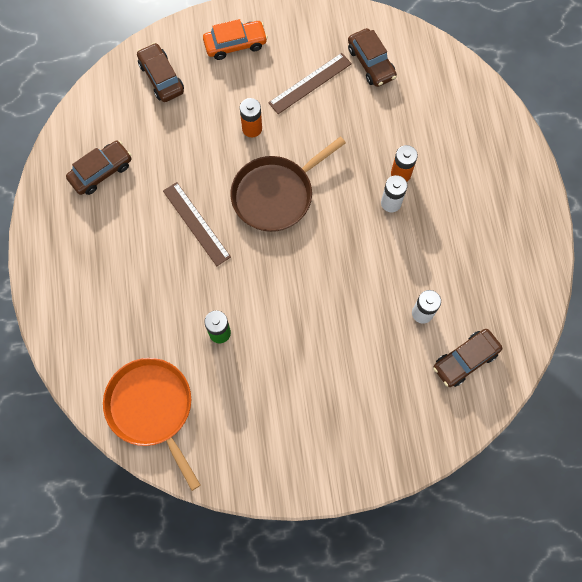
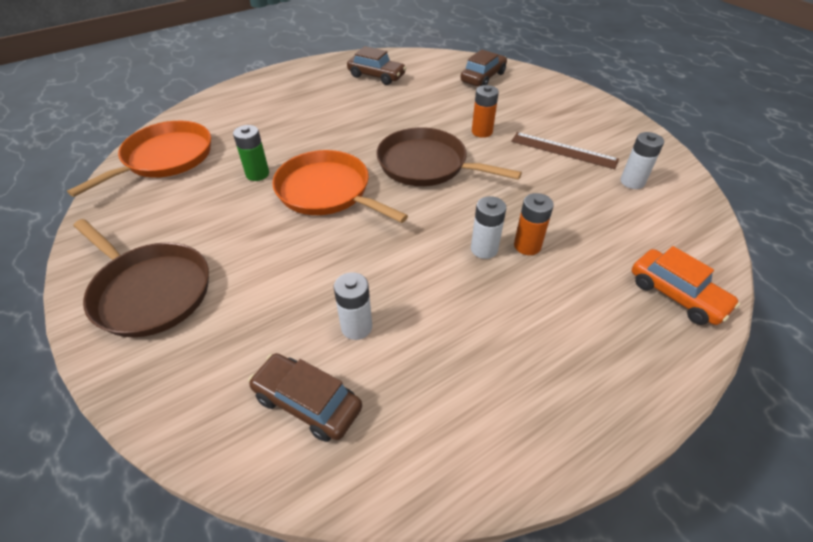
camera: 65 degrees right, 25 degrees down
(196, 223) = (363, 130): brown ruler -> none
(235, 44) = (553, 100): orange car -> orange car (676, 295)
(273, 284) = (327, 191): none -> orange pan
(328, 441) = (149, 291): none -> brown pan
(371, 63) = (632, 182): brown car -> white battery

